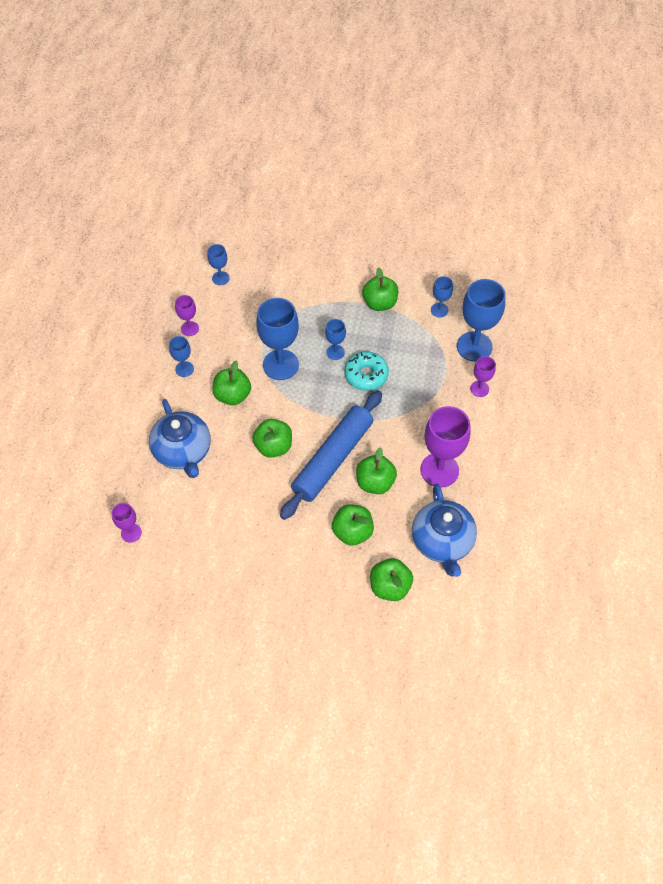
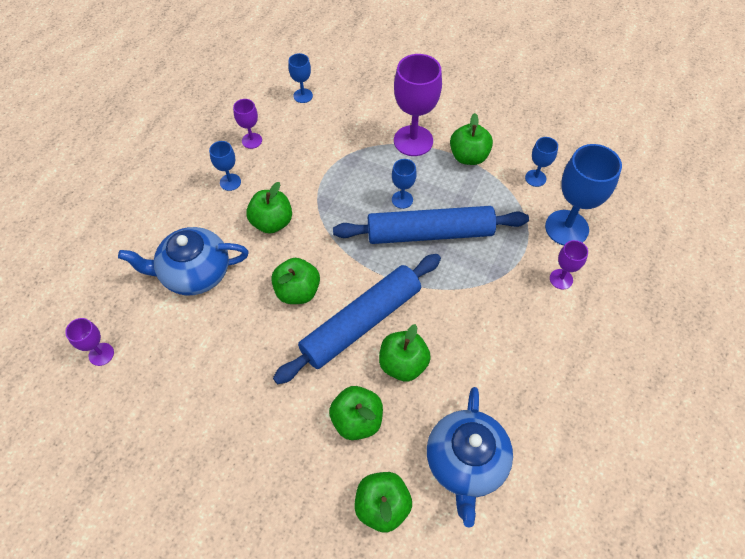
camera: 15 degrees right, 0 degrees up
(183, 451) = (194, 273): blue teapot -> blue teapot turned 90 degrees clockwise
(280, 365) = (336, 200): blue goblet -> none
(366, 375) = (430, 233): turquoise donut -> blue rolling pin
(439, 470) = (486, 368): purple goblet -> purple goblet (413, 141)

